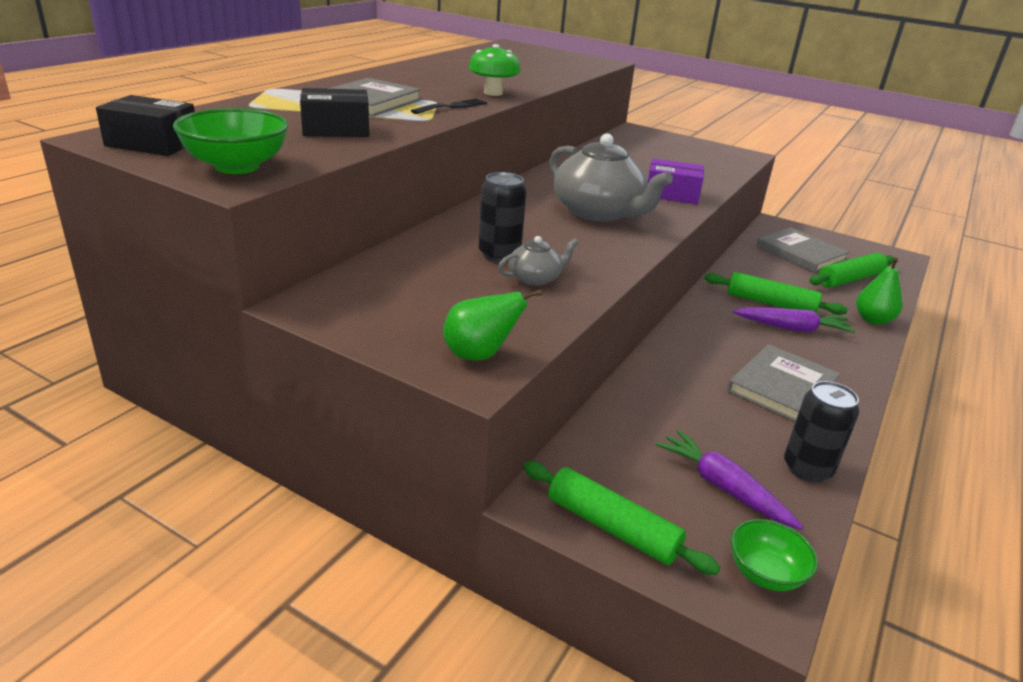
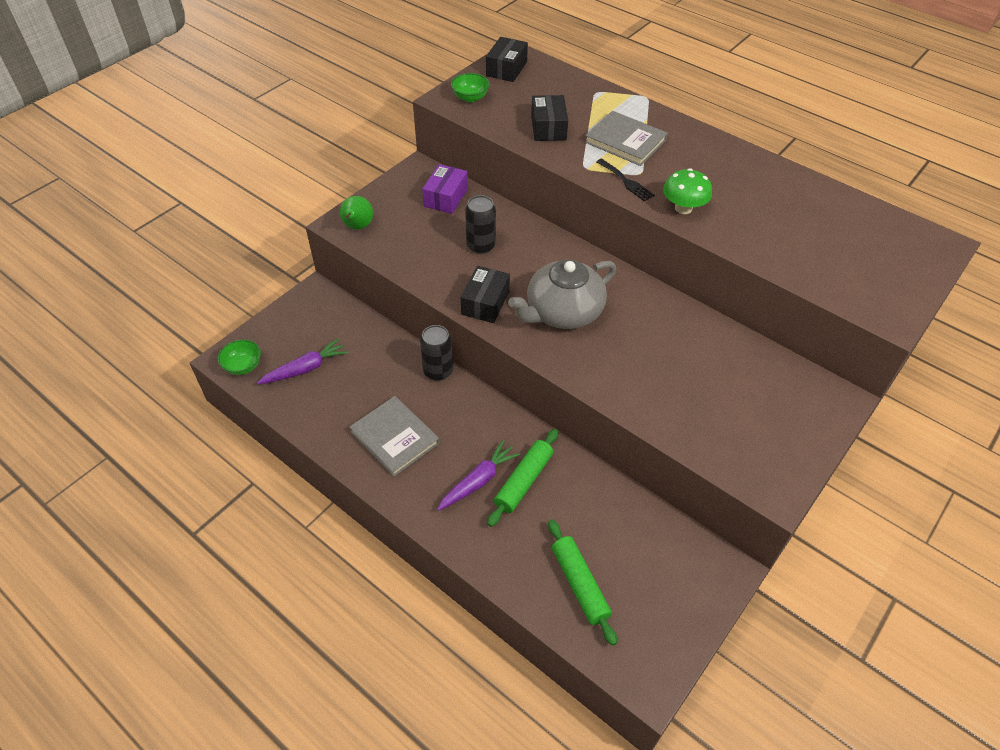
camera: 100 degrees right, 20 degrees up
(237, 167) = (470, 98): green bowl -> green bowl, size x0.65
(535, 278) = (444, 259): grey teapot -> none
(608, 251) = (485, 303): none -> black box
(612, 527) = (291, 315): green rolling pin -> none
(672, 194) = (616, 375): purple box -> purple box (446, 197)
(792, 328) = (478, 481): purple carrot -> purple carrot turned 150 degrees counterclockwise
(800, 253) = (643, 561): grey book -> none
(807, 468) = (309, 416): black can -> black can (438, 371)
(872, 320) = (491, 560): green pear -> none

